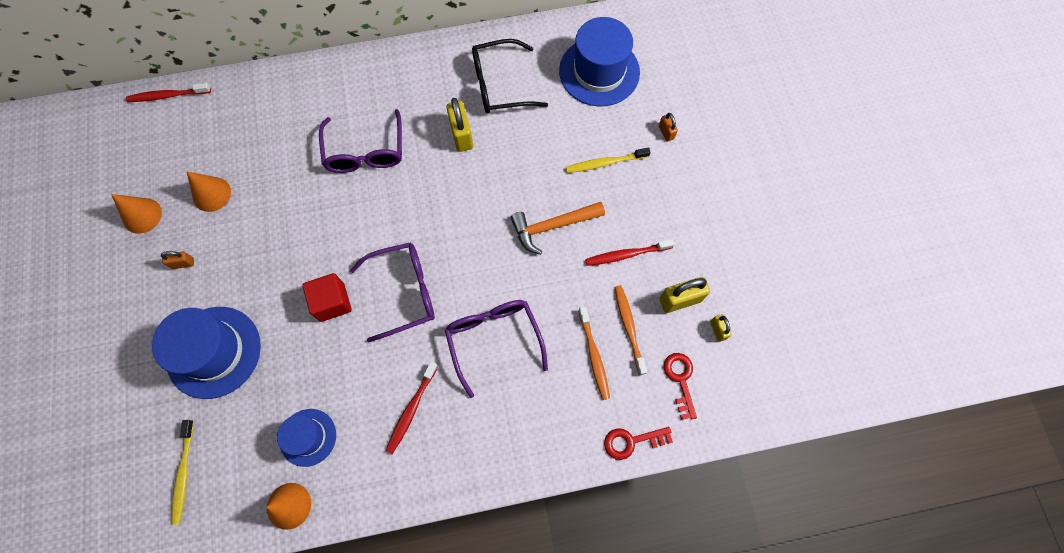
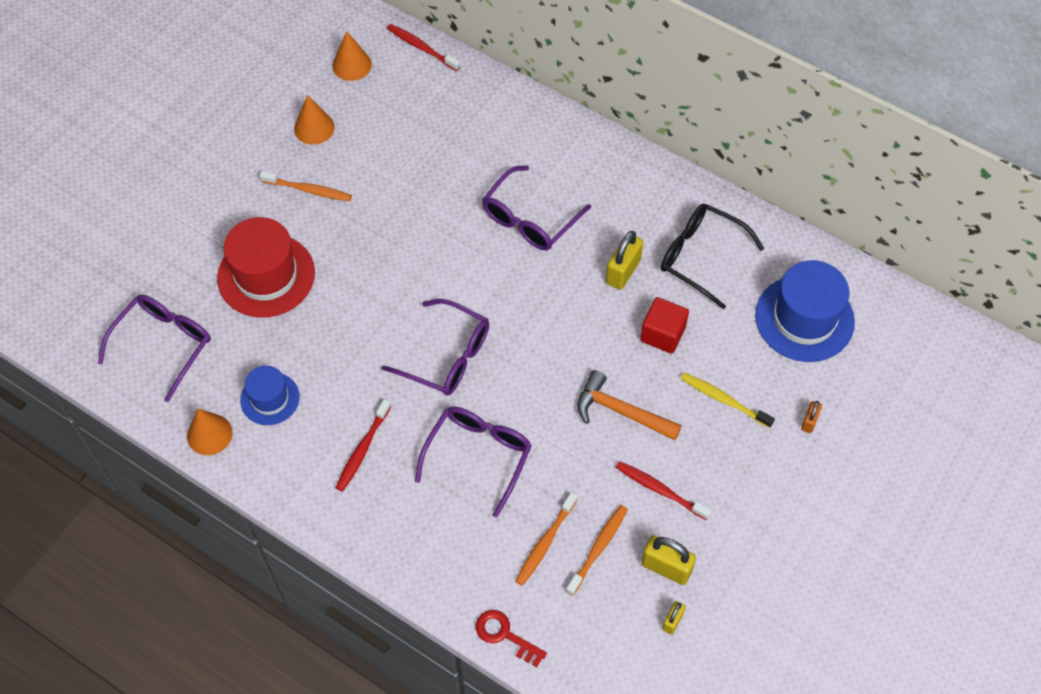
camera: 45 degrees right, 10 degrees down
(183, 263) = (308, 190): orange padlock -> orange toothbrush
(184, 473) = (164, 344): yellow toothbrush -> purple glasses
(211, 194) = (379, 154): orange cone -> orange cone (352, 65)
(214, 352) = (266, 275): blue hat -> red hat
(332, 302) = (385, 315): red cube -> red cube (662, 334)
(412, 409) = (363, 449): red toothbrush -> red toothbrush turned 45 degrees counterclockwise
(680, 380) = (596, 628): red key -> none

